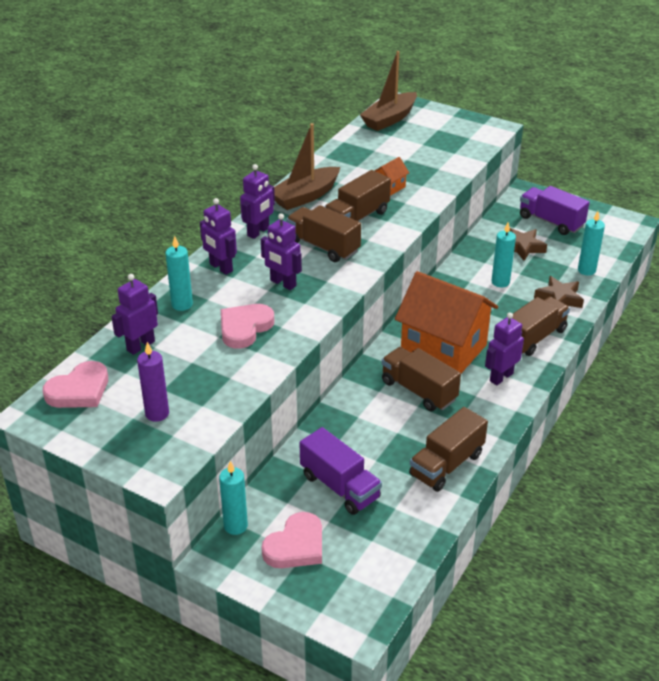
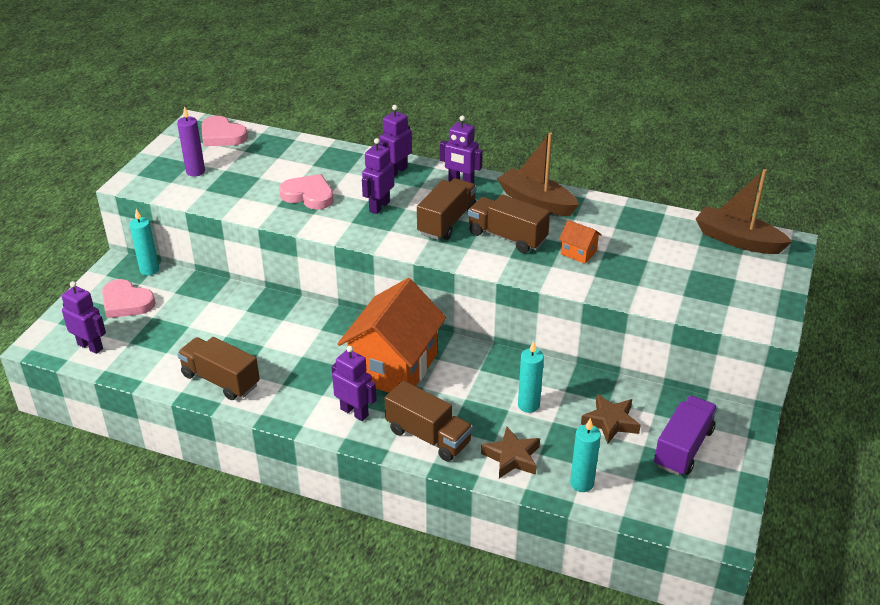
camera: 80 degrees right, 0 degrees up
(140, 346) = (278, 151): purple robot -> purple robot (90, 346)
(182, 304) = (337, 161): turquoise candle -> none
(340, 486) = (192, 318): purple truck -> none
(418, 391) = (324, 355): brown truck -> none

